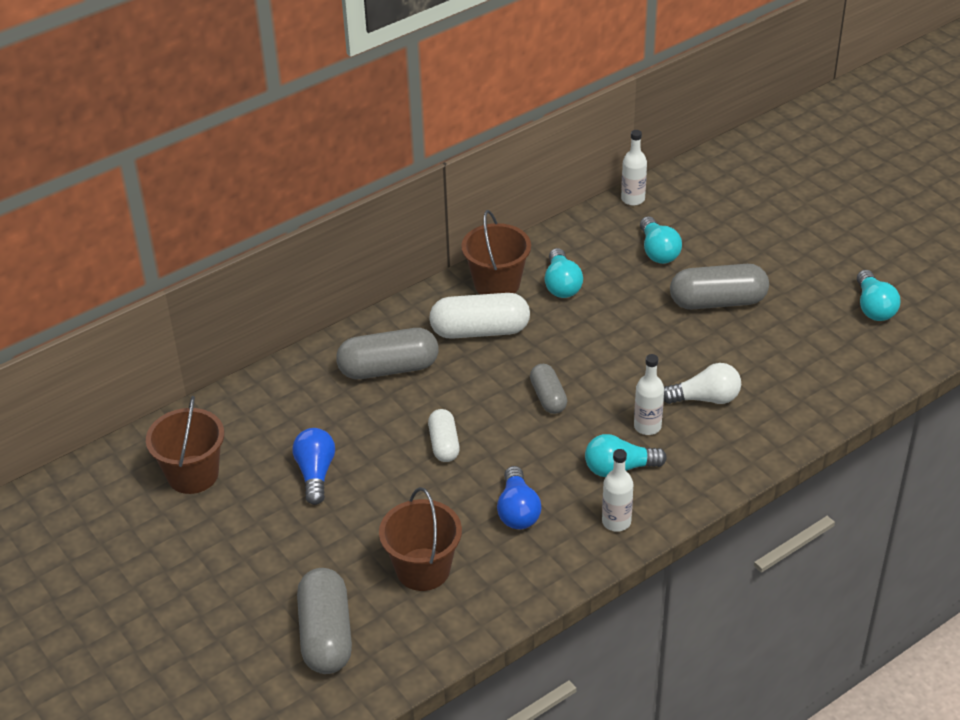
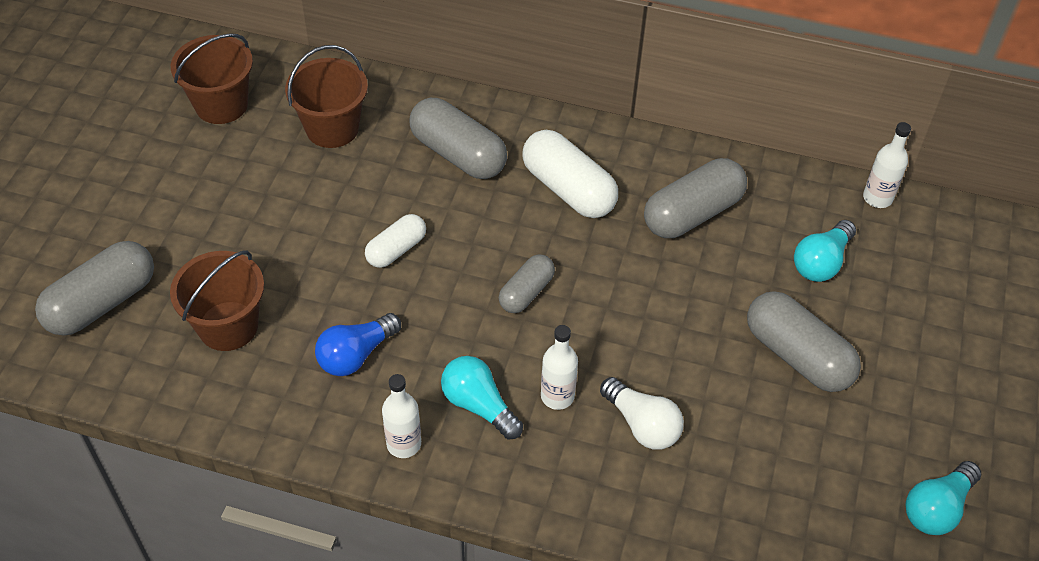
camera: 50 degrees right, 10 degrees up
(315, 473) = (286, 182): blue light bulb -> none
(497, 284) = (644, 164): brown bucket -> brown bucket (332, 128)
(561, 285) = (692, 213): turquoise light bulb -> grey capsule

